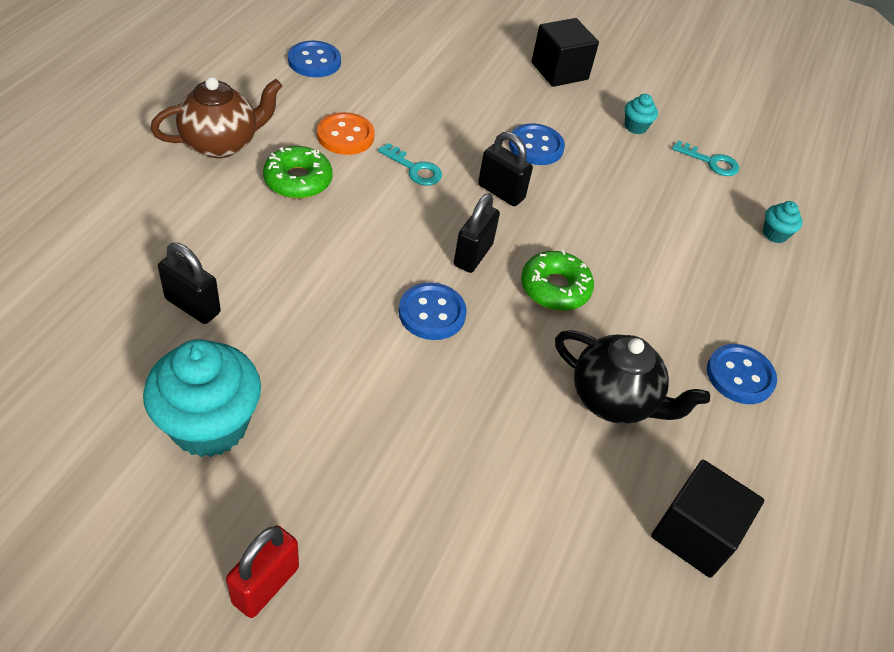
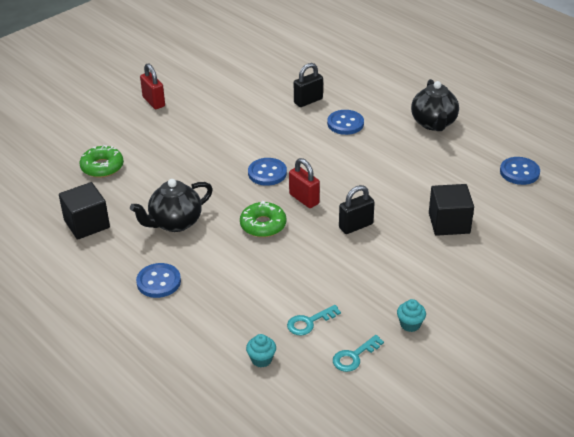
camera: 120 degrees right, 10 degrees down
(209, 425) = (236, 98): turquoise cupcake -> none
(221, 144) = (433, 123): brown teapot -> black teapot
(298, 180) = (392, 146): green donut -> green donut (102, 167)
(345, 136) = (431, 171): orange button -> none
(414, 169) = (390, 193): turquoise key -> turquoise key (309, 322)
(473, 255) = (304, 199): black padlock -> red padlock
(536, 146) = (399, 257): blue button -> blue button (345, 123)
(559, 71) = (495, 302): black cube -> black cube (449, 223)

